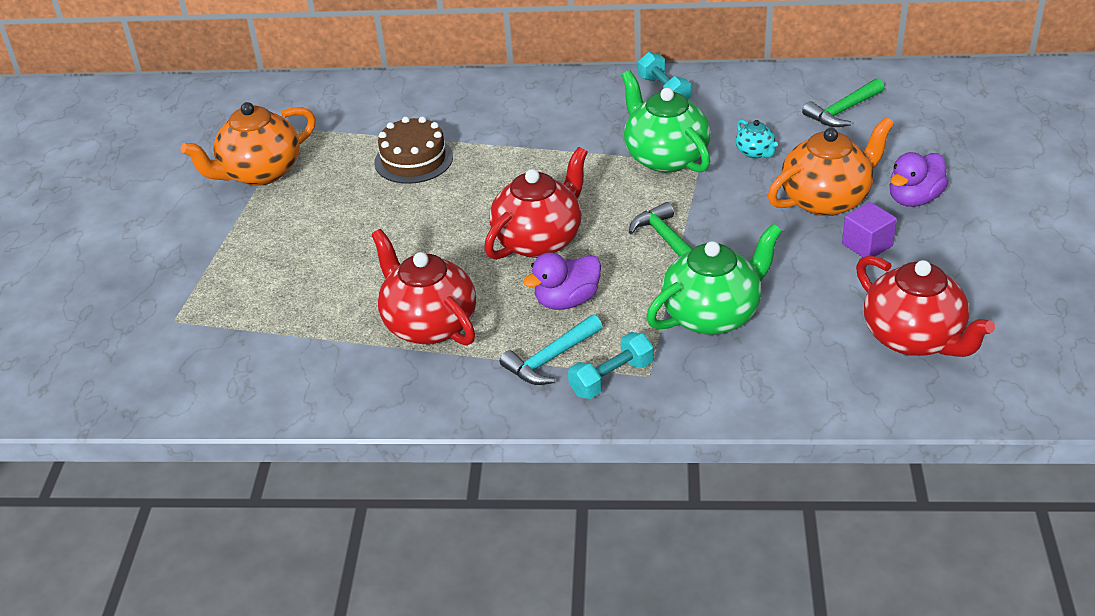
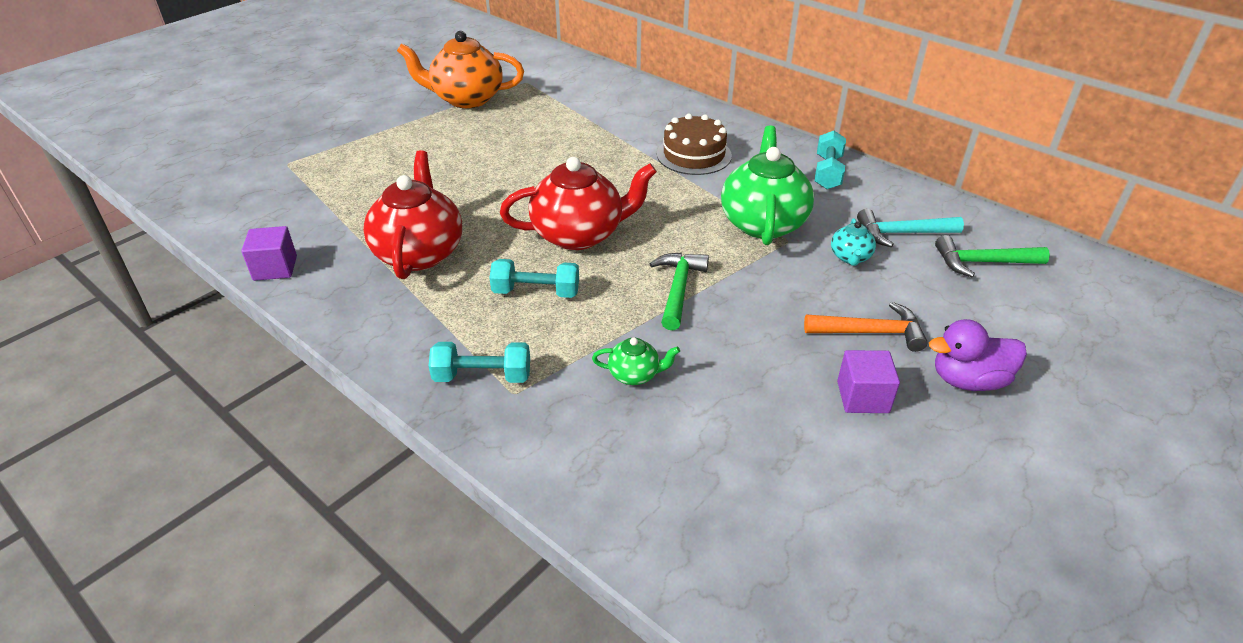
camera: 35 degrees right, 0 degrees up
(321, 405) = (275, 268): none -> purple cube
(413, 160) = (571, 135): brown cake -> brown cake (694, 155)
(550, 359) = (460, 331): turquoise hammer -> turquoise hammer (901, 233)
(567, 300) = (536, 292): purple duck -> turquoise dumbbell
(713, 315) = (635, 374): green teapot -> green teapot, size x0.46
(826, 199) = (871, 332): orange teapot -> orange hammer
(914, 338) = (802, 523): red teapot -> none

